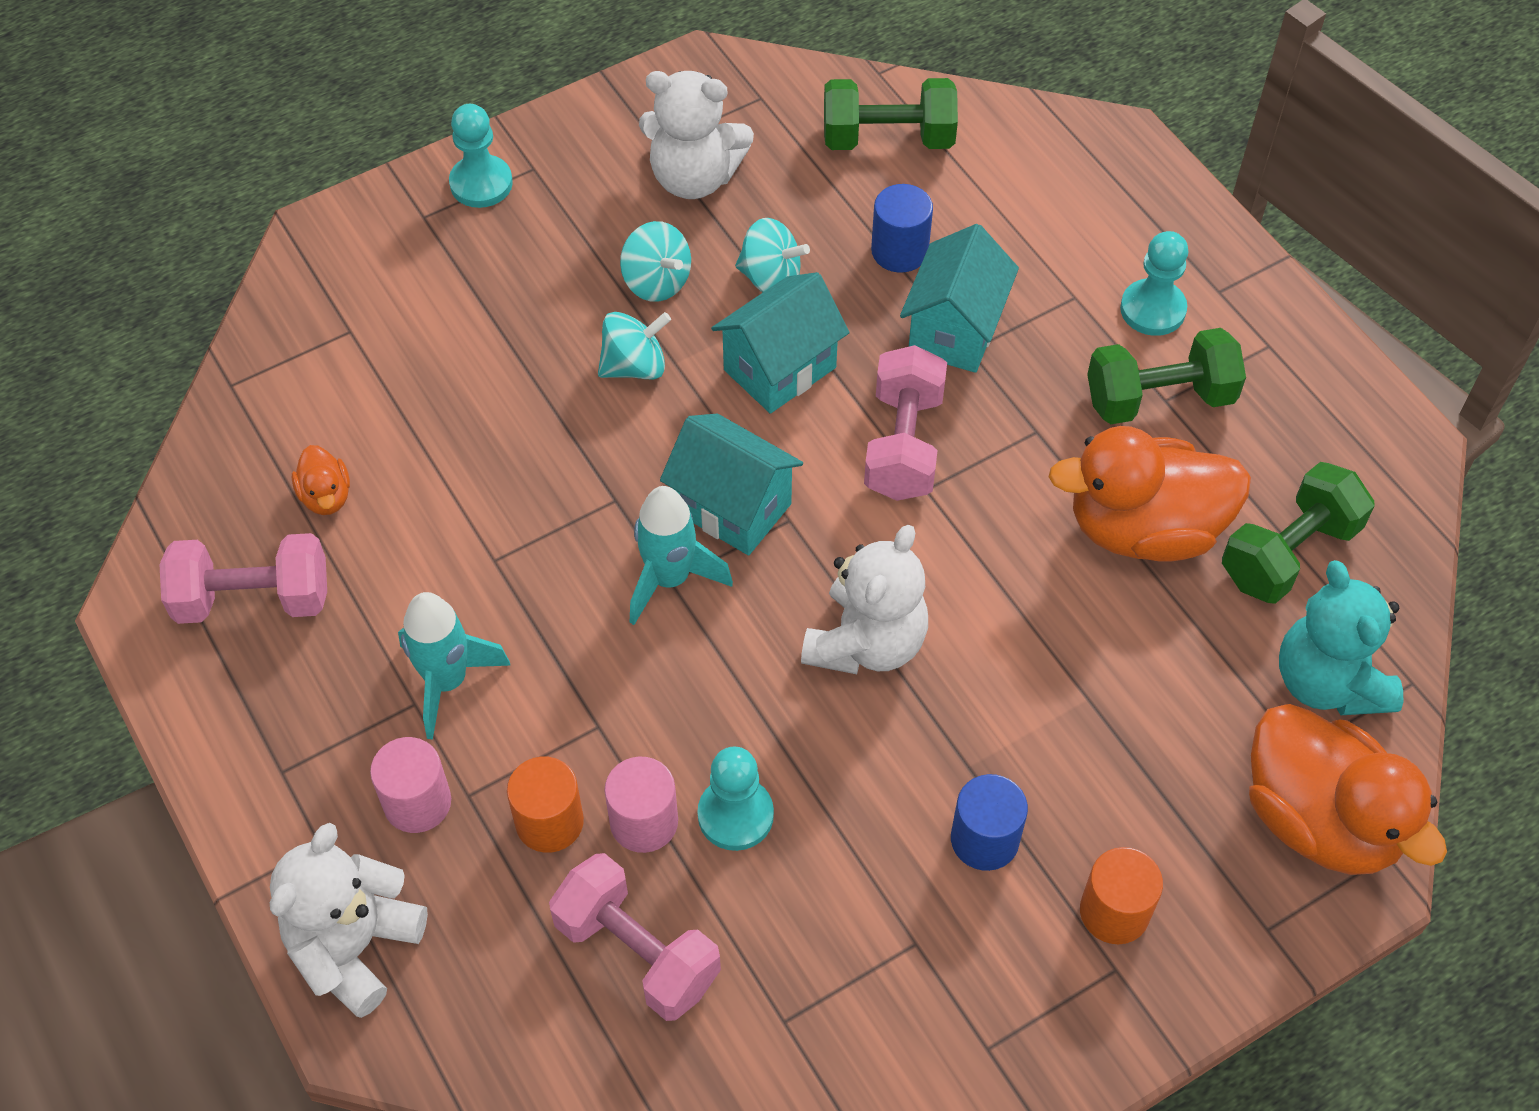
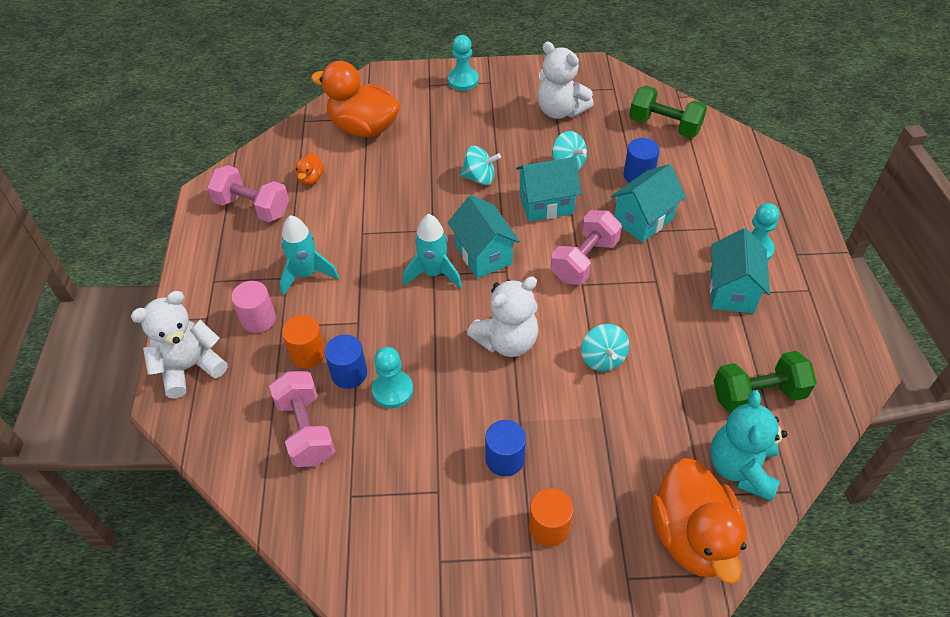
camera: 30 degrees right, 5 degrees down
(644, 822) = (349, 373): pink cylinder -> blue cylinder
(656, 282) = (513, 147): turquoise spinning top -> turquoise spinning top (602, 358)
(1144, 529) = (684, 349): orange duck -> orange duck (363, 127)
(1159, 398) = (731, 291): green dumbbell -> turquoise house

